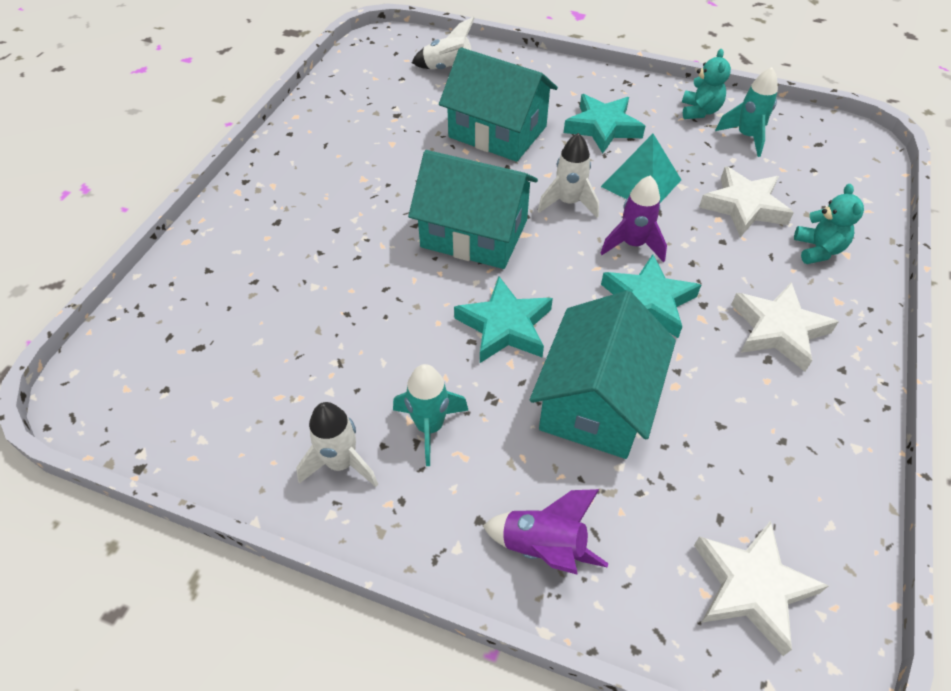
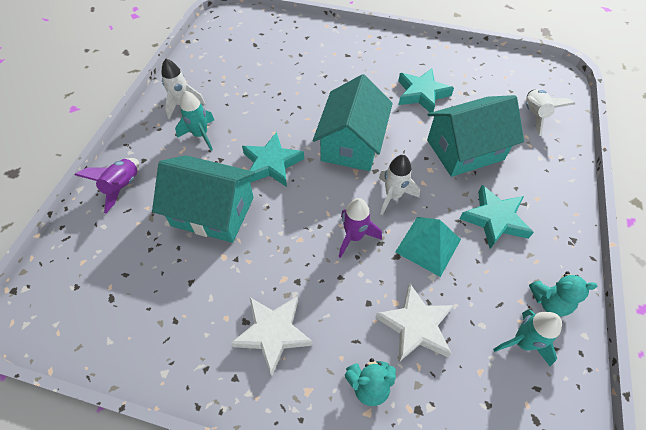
camera: 85 degrees right, 5 degrees up
(497, 132) = (465, 150): turquoise house -> turquoise house turned 45 degrees clockwise
(648, 302) = (297, 244): turquoise star -> turquoise star (422, 94)
(751, 587) = (80, 286): white star -> none

